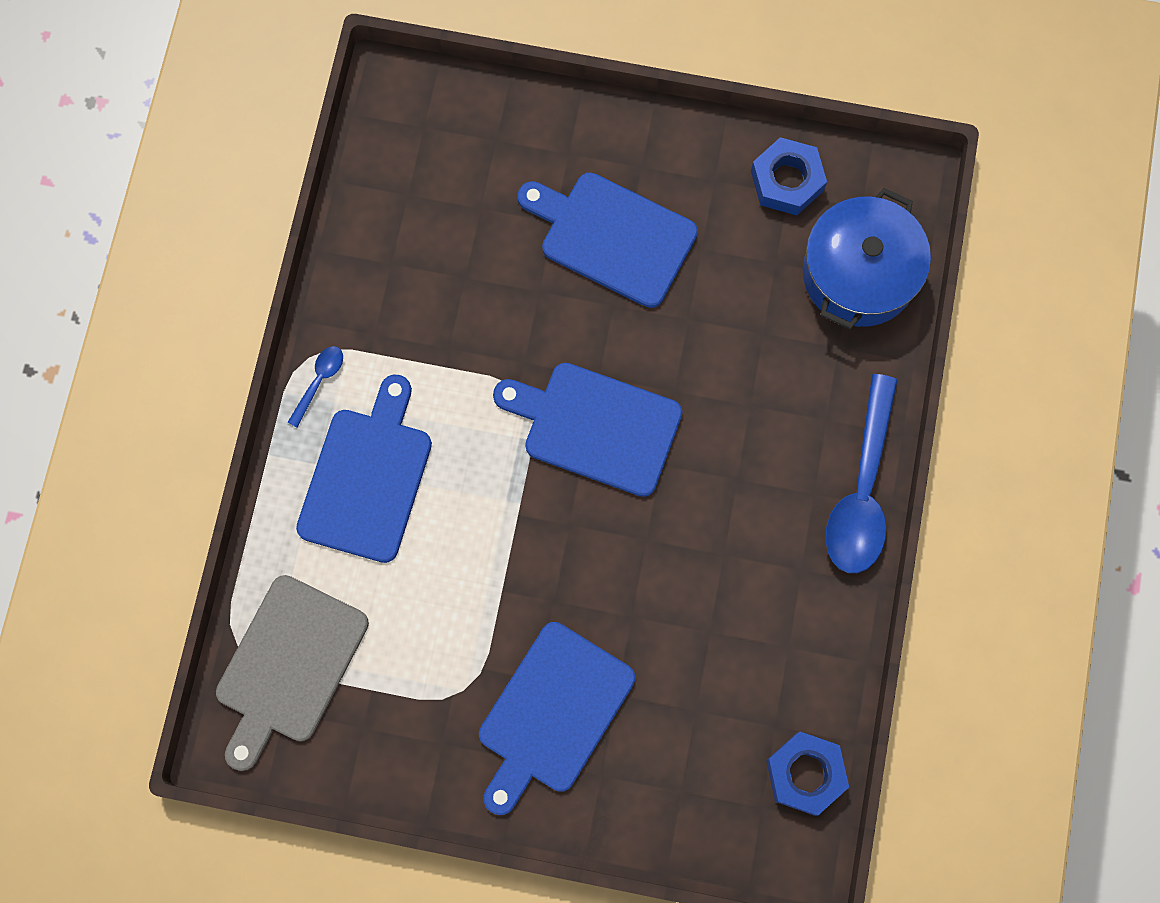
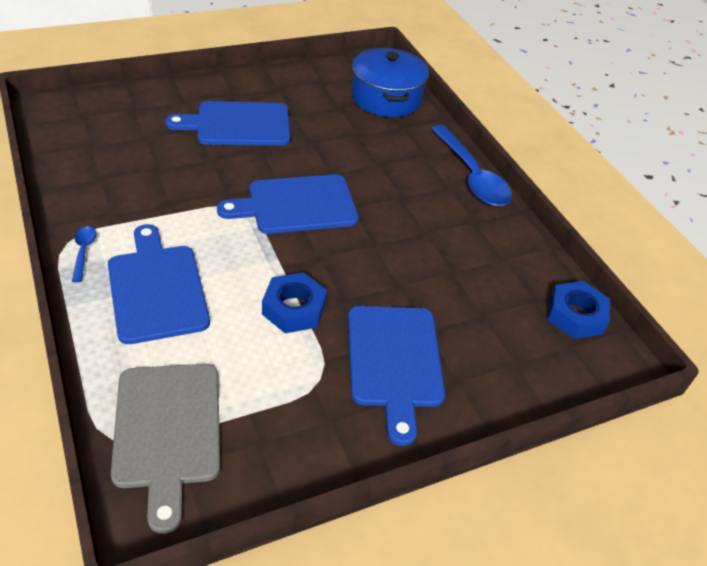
camera: 40 degrees left, 30 degrees down
(787, 181) = (317, 78): blue nut -> blue nut (294, 309)

